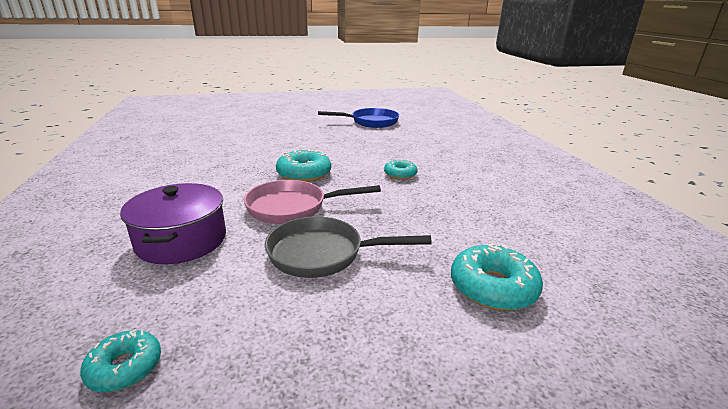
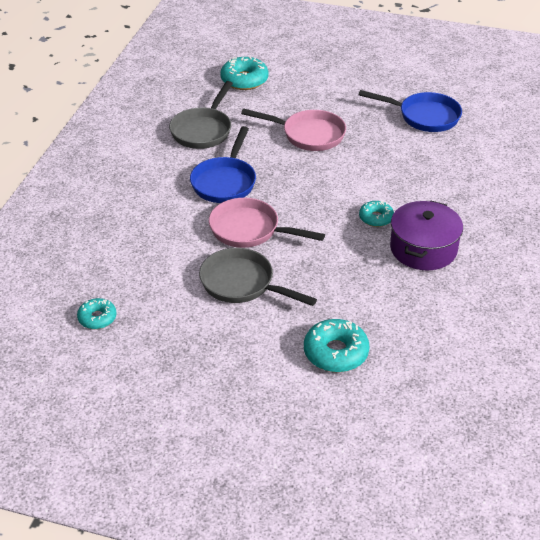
camera: 30 degrees right, 15 degrees up
(181, 240) = (154, 237): purple pot -> purple pot (423, 248)
(195, 155) = (203, 130): none -> grey pan
(240, 181) = (225, 182): none -> blue pan
(294, 142) = (308, 135): none -> pink pan
(304, 174) = (286, 189): turquoise donut -> turquoise donut (244, 80)

